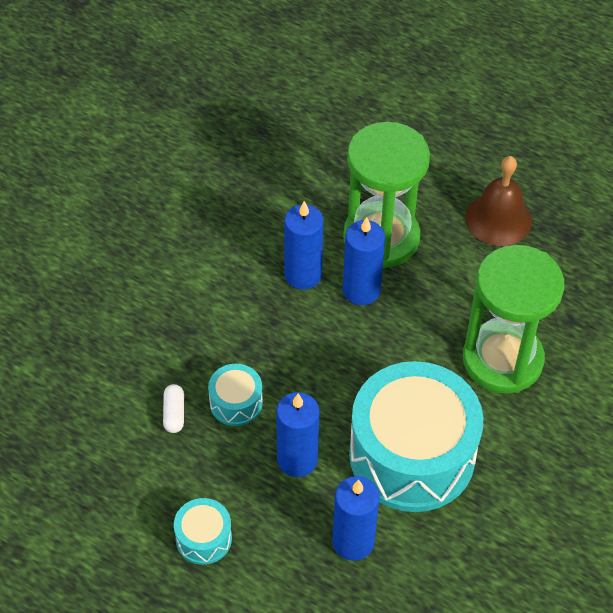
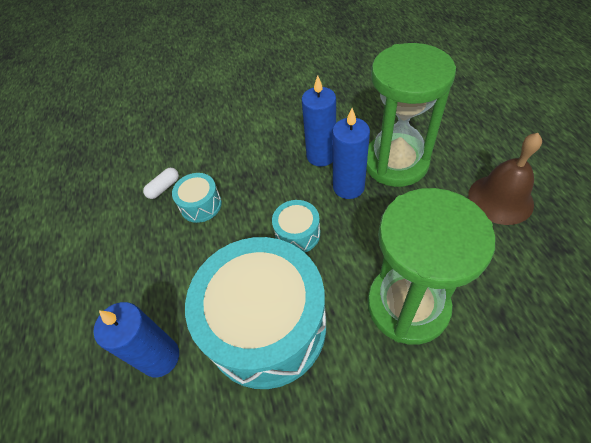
camera: 50 degrees right, 0 degrees up
(203, 538) = (90, 274): turquoise drum -> turquoise drum (297, 234)
(297, 460) = (193, 267): blue candle -> none

